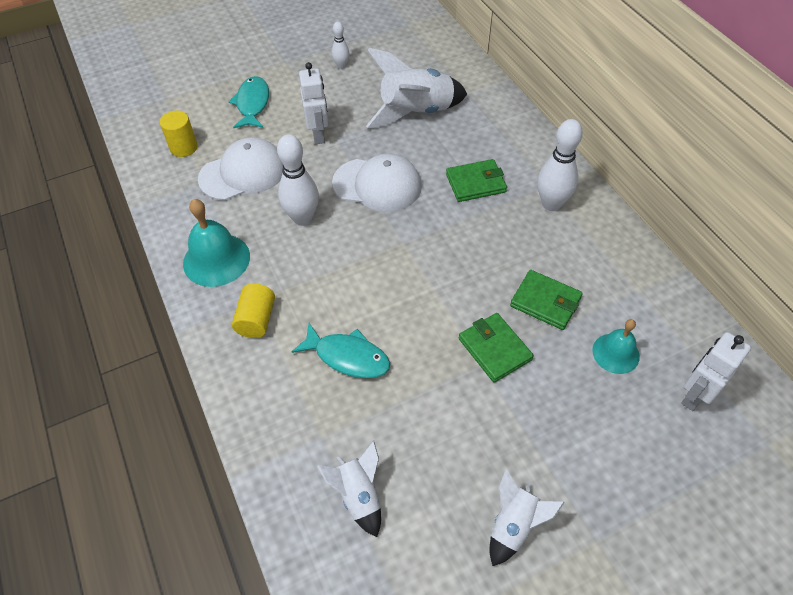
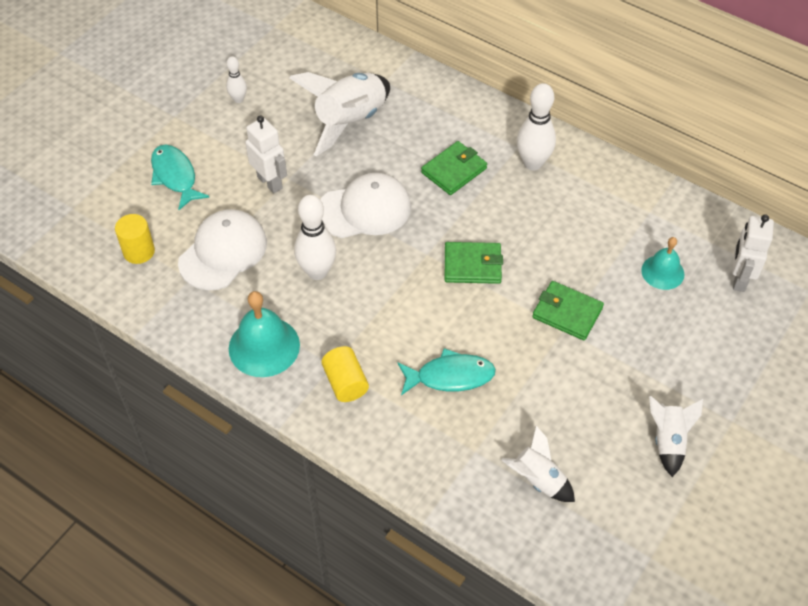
camera: 30 degrees left, 0 degrees up
(545, 302) = (582, 254): green wallet -> green wallet (472, 265)

